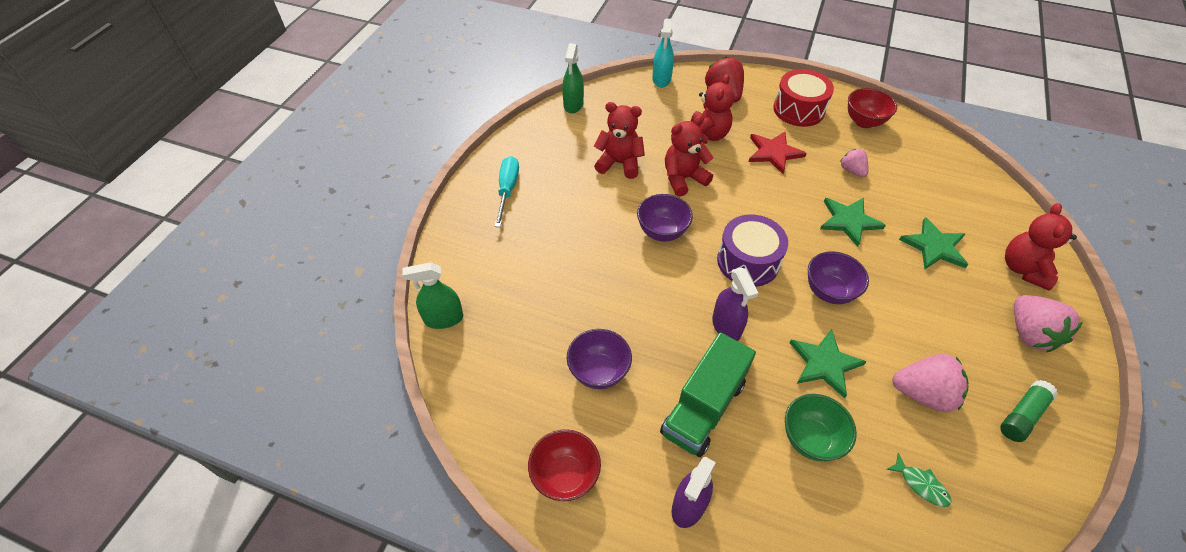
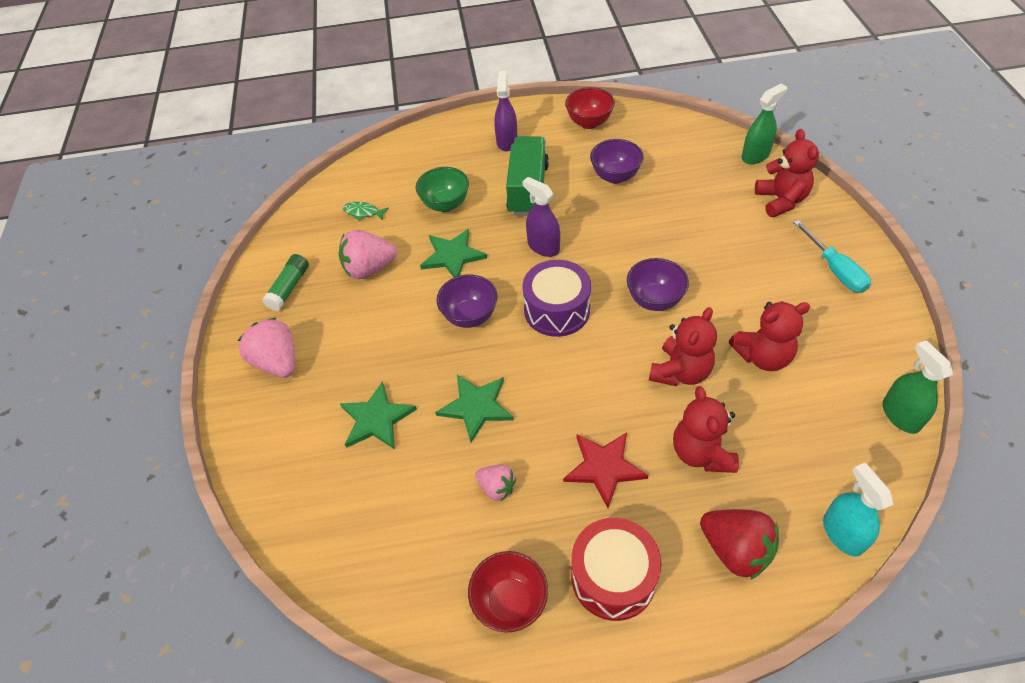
camera: 155 degrees right, 0 degrees up
(1023, 269) = (278, 436): red teddy bear -> red teddy bear (781, 200)

